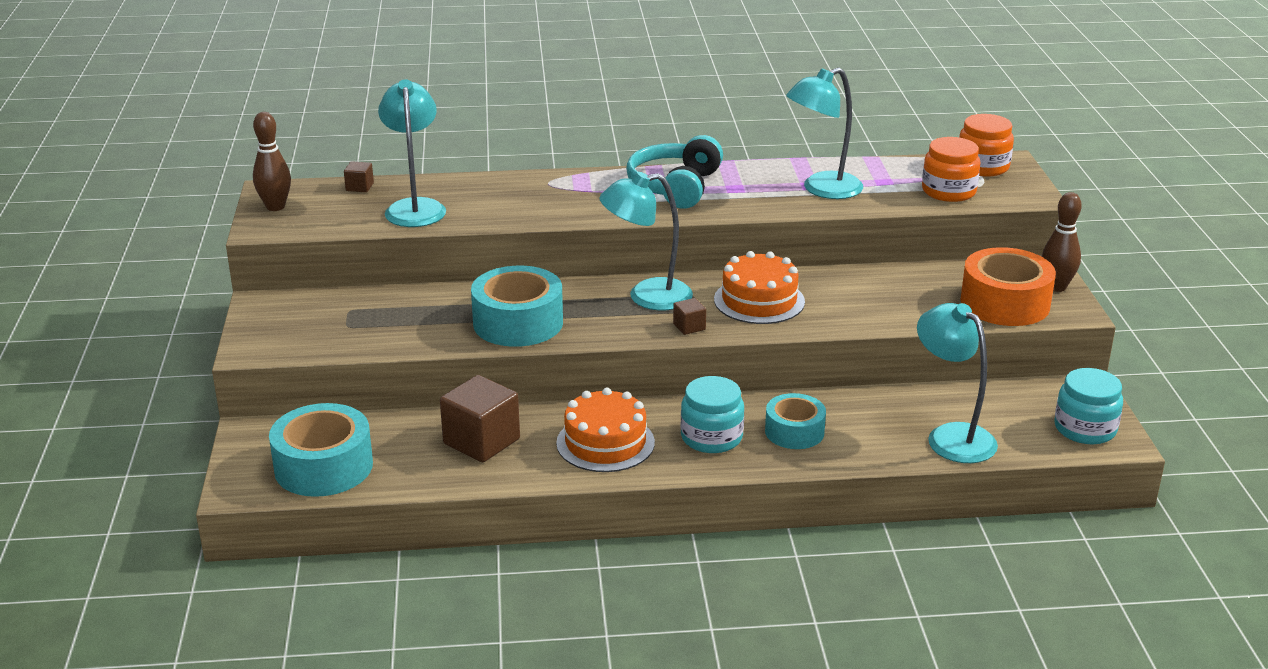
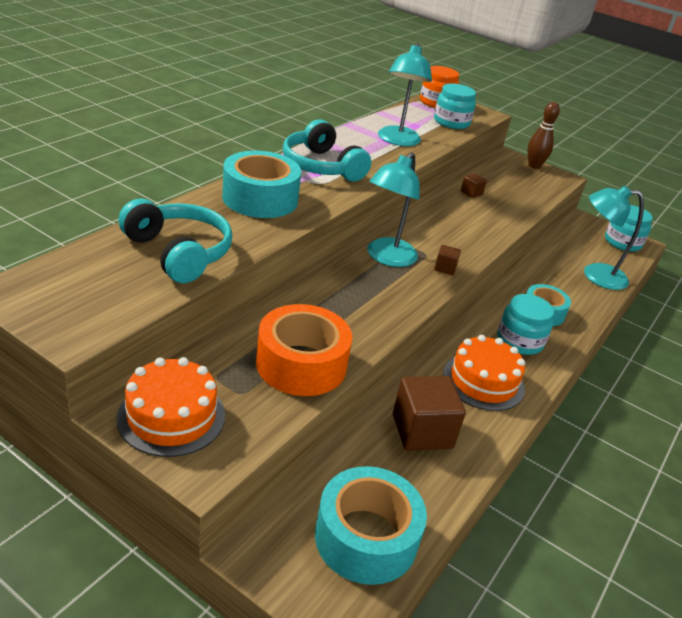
camera: 55 degrees left, 5 degrees up
(275, 207) = (46, 306): brown bowling pin -> none
(359, 187) = (94, 253): brown cube -> brown cube (471, 193)
(415, 207) = (179, 252): turquoise lamp -> turquoise headphones
(518, 323) = (352, 319): turquoise tape -> turquoise tape (260, 198)
(759, 300) = (443, 232): orange cake -> orange cake (171, 416)
(948, 191) = (451, 122): orange jar -> turquoise jar
(1005, 303) = (534, 184): orange tape -> orange tape (301, 364)

